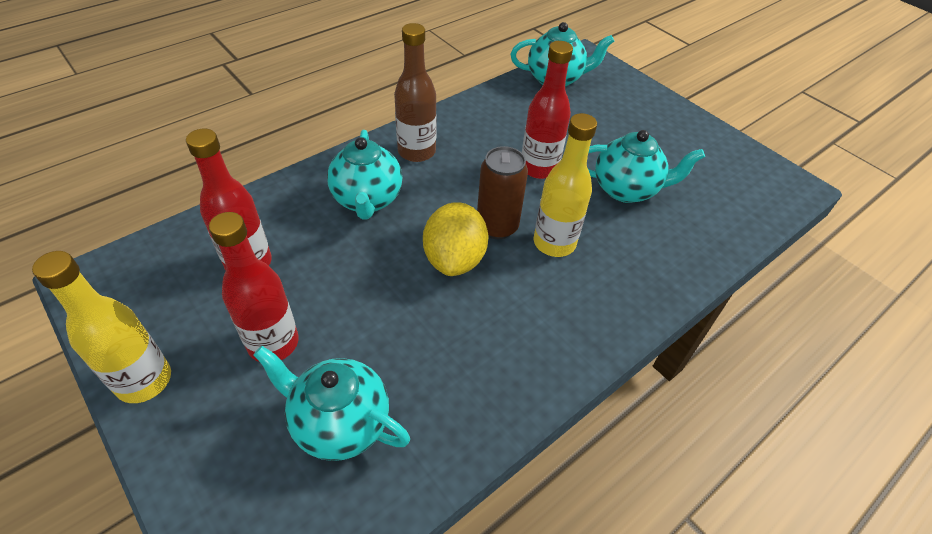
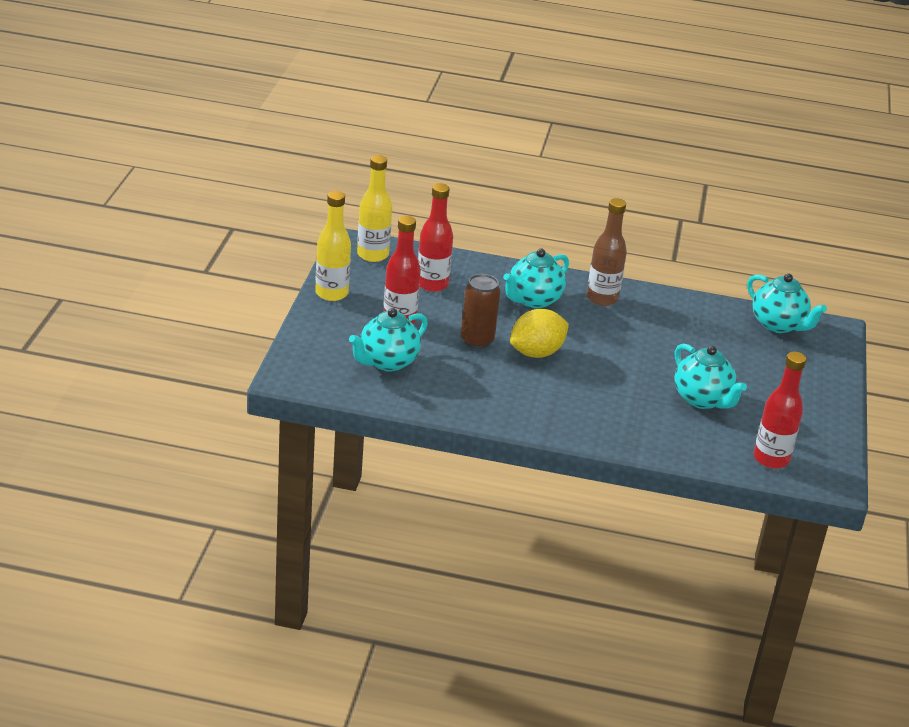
camera: 50 degrees right, 15 degrees down
(339, 423) = (387, 362): turquoise teapot -> turquoise teapot turned 120 degrees counterclockwise
(497, 227) = (585, 358): brown can -> brown can (477, 340)
(539, 168) = (665, 354): red bottle -> red bottle (771, 459)
(554, 243) = (605, 386): yellow bottle -> yellow bottle (372, 255)

